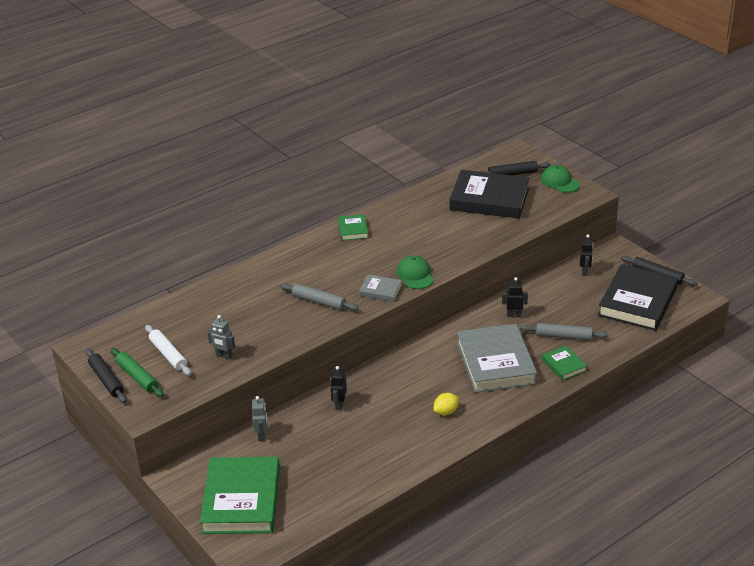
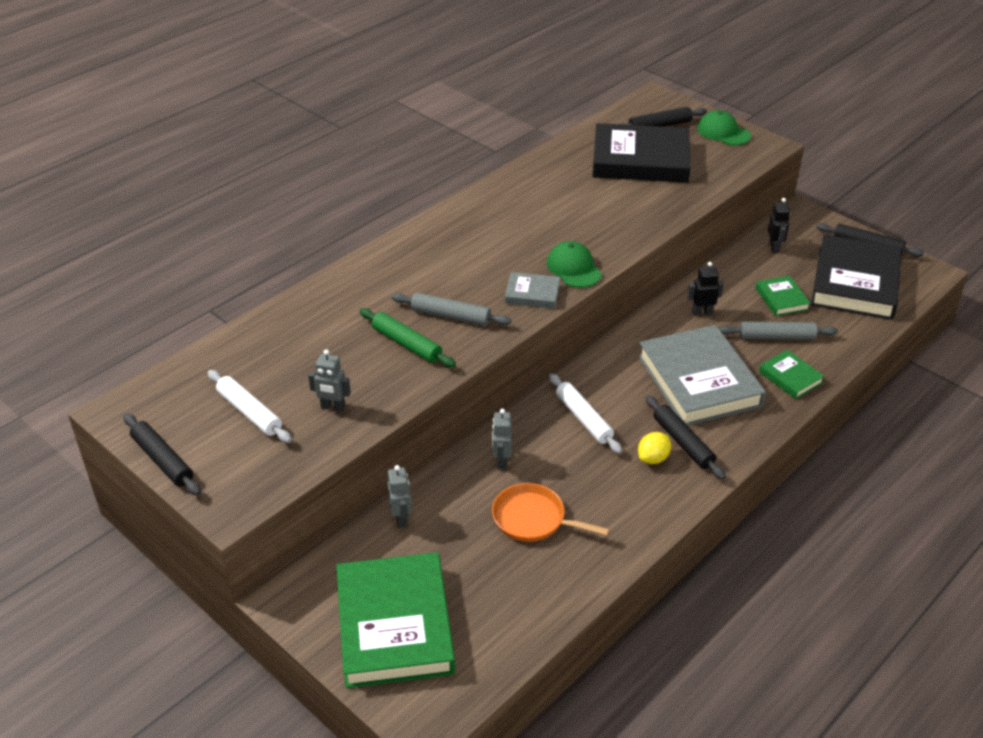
camera: 10 degrees left, 5 degrees up
(137, 377) = (209, 451): green rolling pin -> green rolling pin (406, 344)
(339, 405) = (501, 461): black robot -> grey robot
(351, 443) = (533, 519): none -> orange pan
(353, 230) = (471, 212): green book -> green book (781, 299)
(405, 381) = (583, 418): none -> white rolling pin
(470, 403) = (683, 442): none -> black rolling pin

